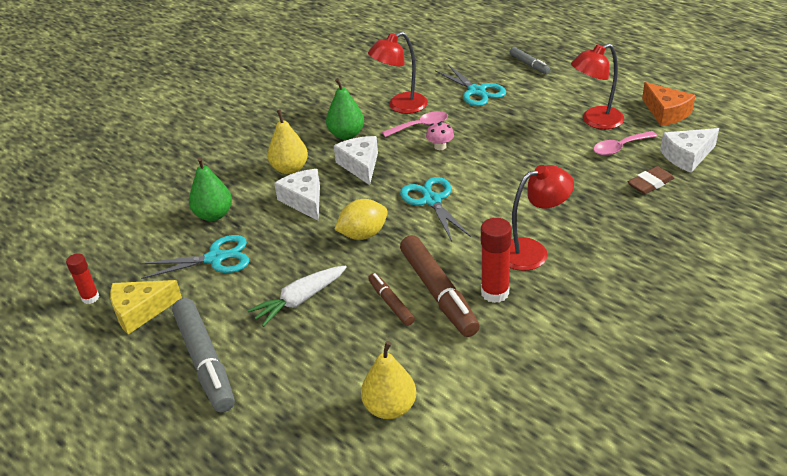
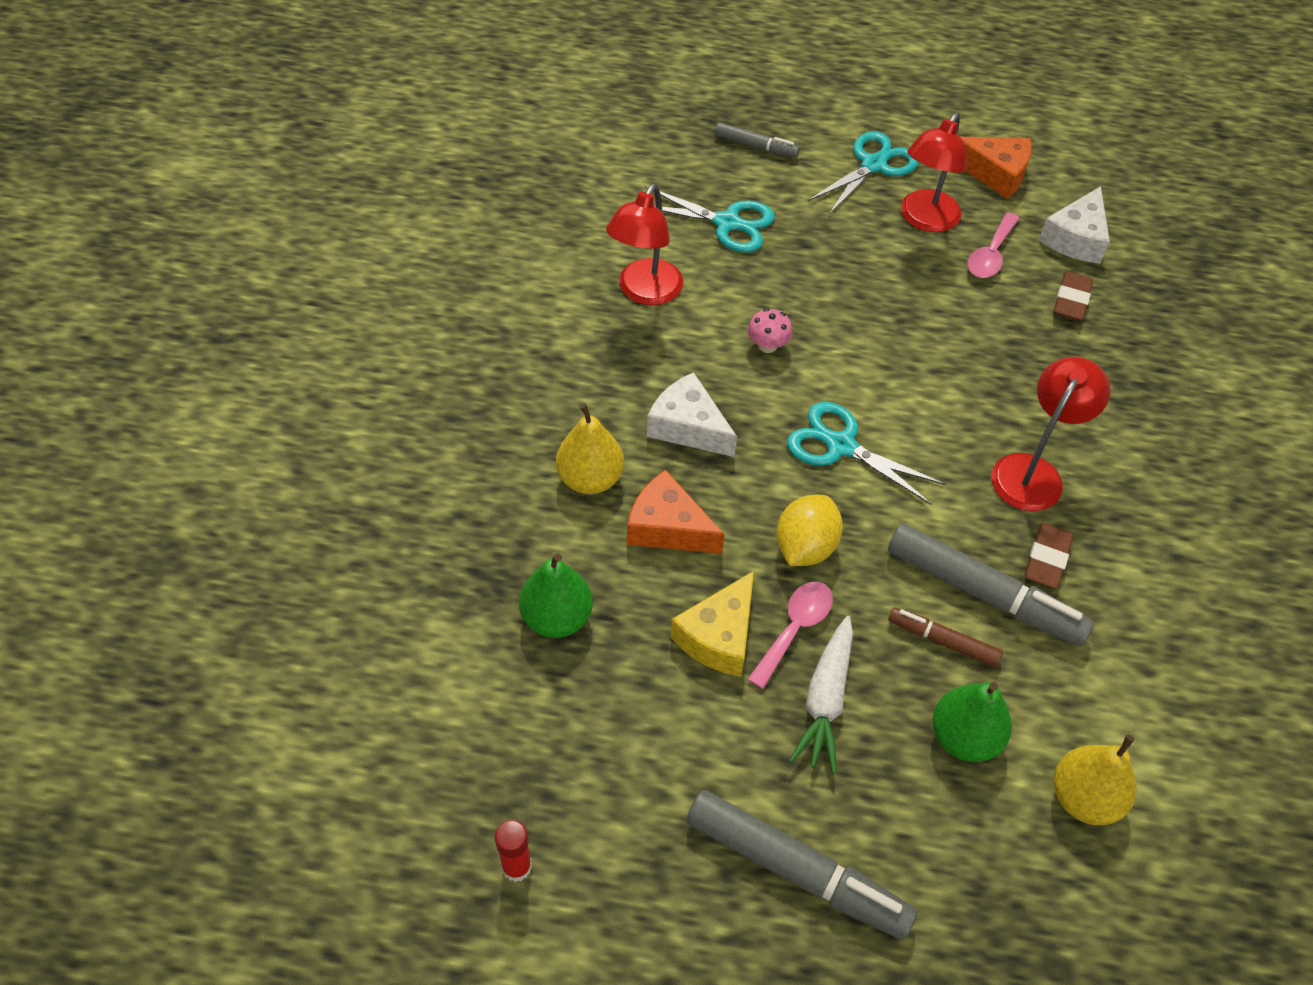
camera: 40 degrees left, 15 degrees up
(140, 311) = (620, 845): yellow cheese -> yellow cheese (719, 636)
(215, 258) = (638, 694): turquoise scissors -> turquoise scissors (873, 165)
(304, 200) = (668, 527): white cheese -> orange cheese
(346, 134) = (614, 378): green pear -> green pear (964, 737)
(420, 126) = (707, 318): pink spoon -> pink spoon (794, 629)
(438, 293) = (983, 594): brown marker -> grey marker
(495, 293) = (1047, 559): red glue stick -> brown eraser

